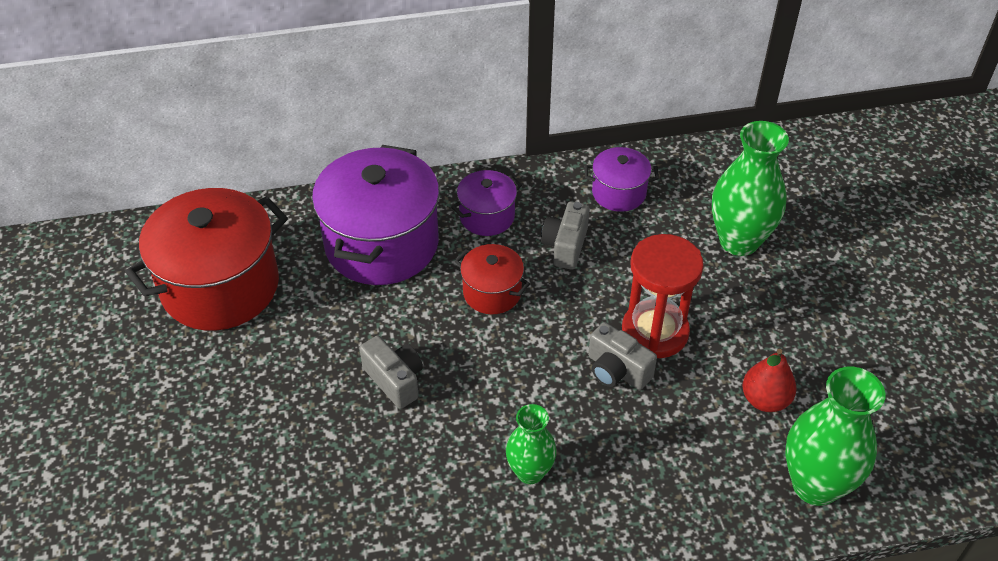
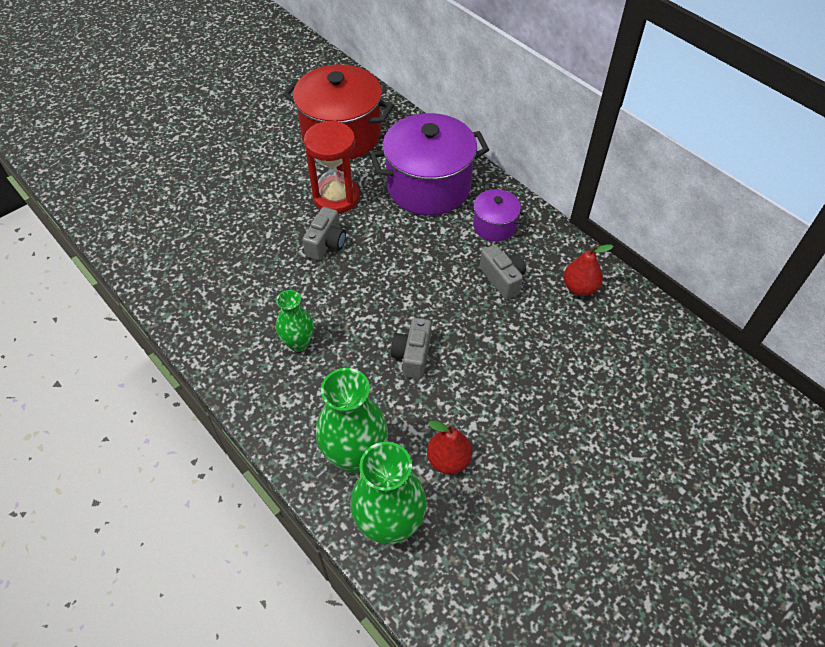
camera: 60 degrees right, 5 degrees up
(492, 292) = (430, 258): red pot -> none
(565, 246) = (502, 279): grey camera -> grey camera turned 75 degrees clockwise
(619, 193) = (579, 288): purple pot -> red pear
(655, 332) = (463, 364): red hourglass -> red hourglass (336, 197)
(739, 241) = (595, 383): green vase -> green vase (355, 456)

